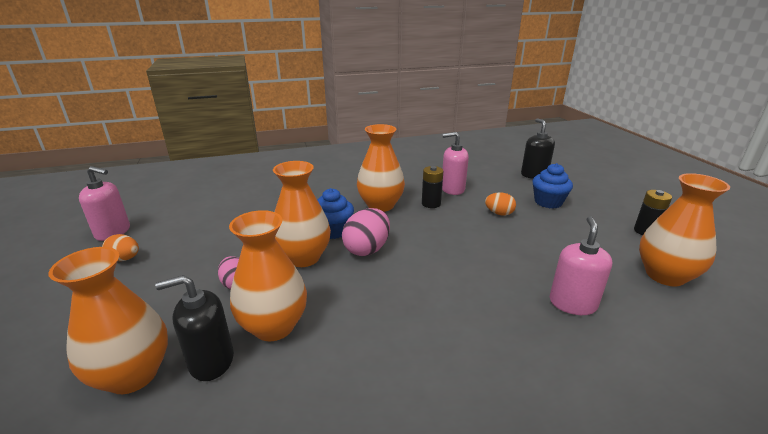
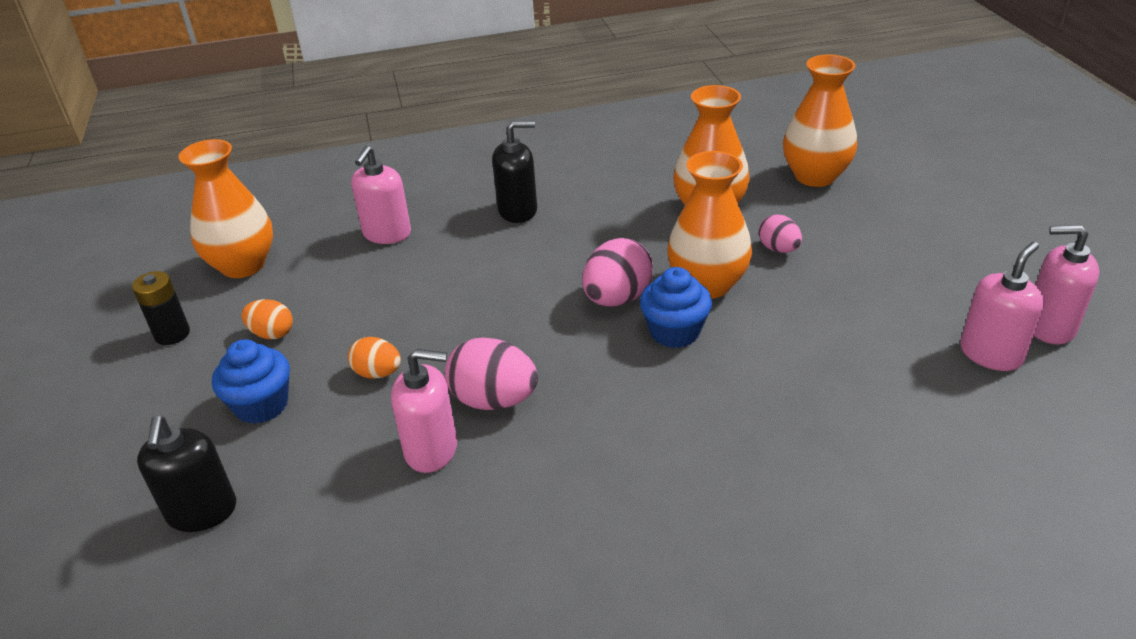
camera: 175 degrees left, 10 degrees up
(125, 259) = (965, 280): orange egg -> orange egg (272, 334)
(164, 220) = (991, 354): none -> pink soap dispenser
(211, 361) = (753, 185): black soap dispenser -> black soap dispenser (518, 211)
(380, 205) = (594, 395): orange vase -> none
(431, 204) = (494, 400): black battery -> pink egg

